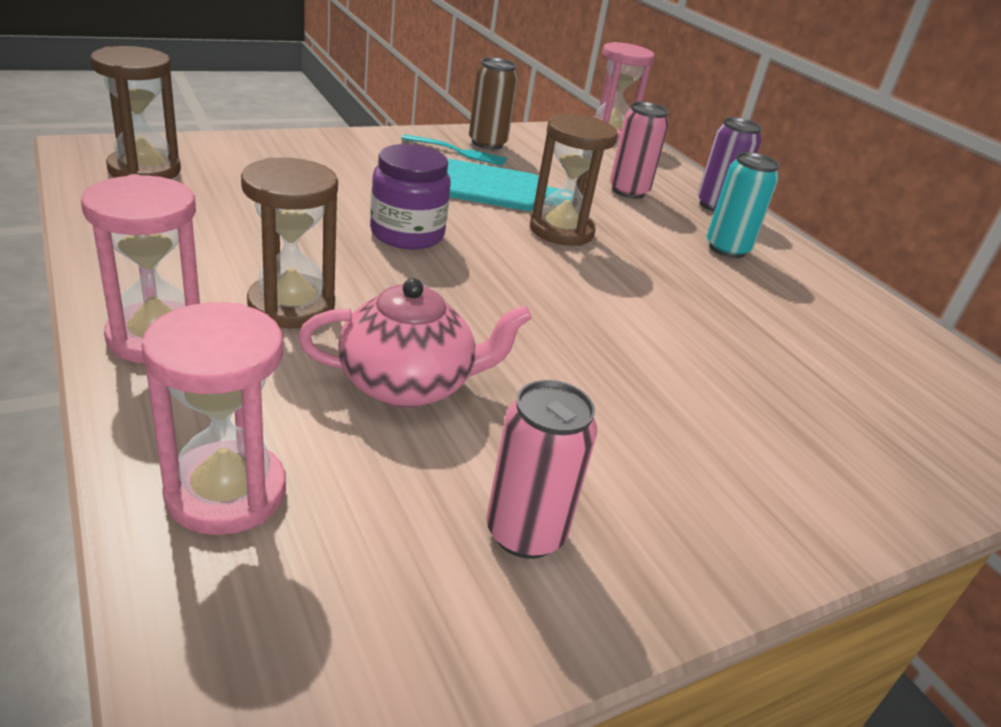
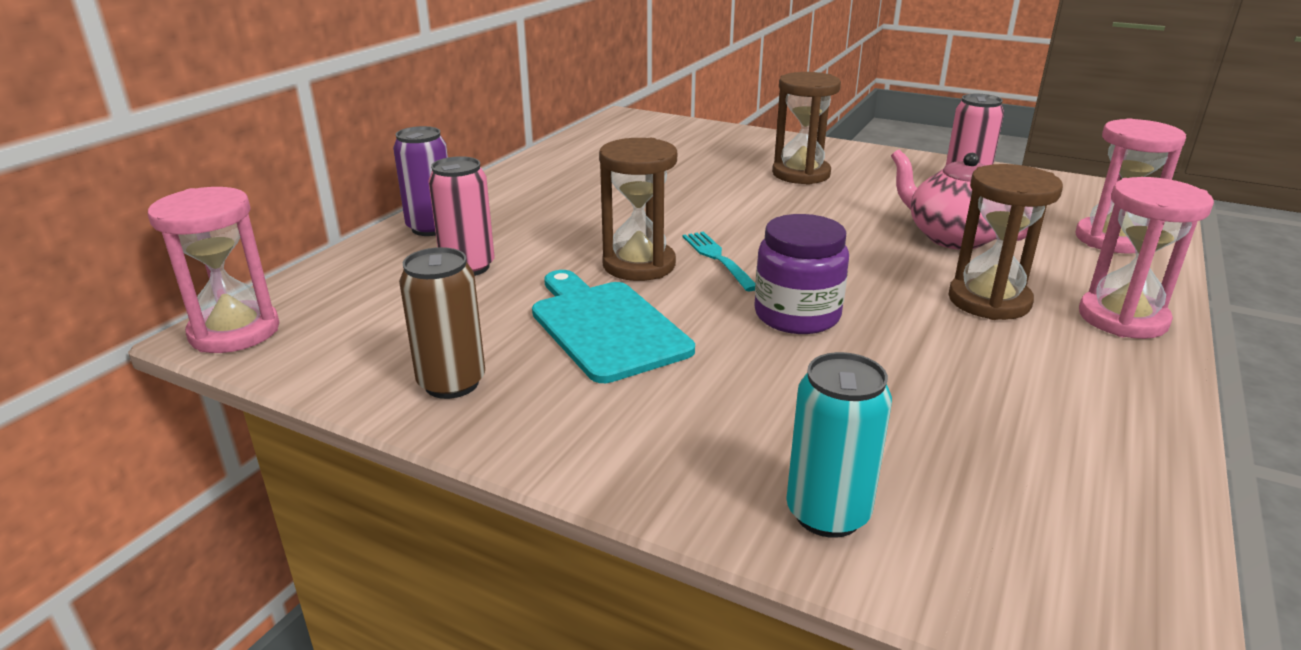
camera: 120 degrees left, 5 degrees down
(144, 170) = (1048, 537): brown hourglass -> brown hourglass (801, 174)
(458, 152) = (525, 386): turquoise fork -> turquoise fork (717, 258)
(727, 249) = (536, 207): turquoise can -> turquoise can (827, 514)

